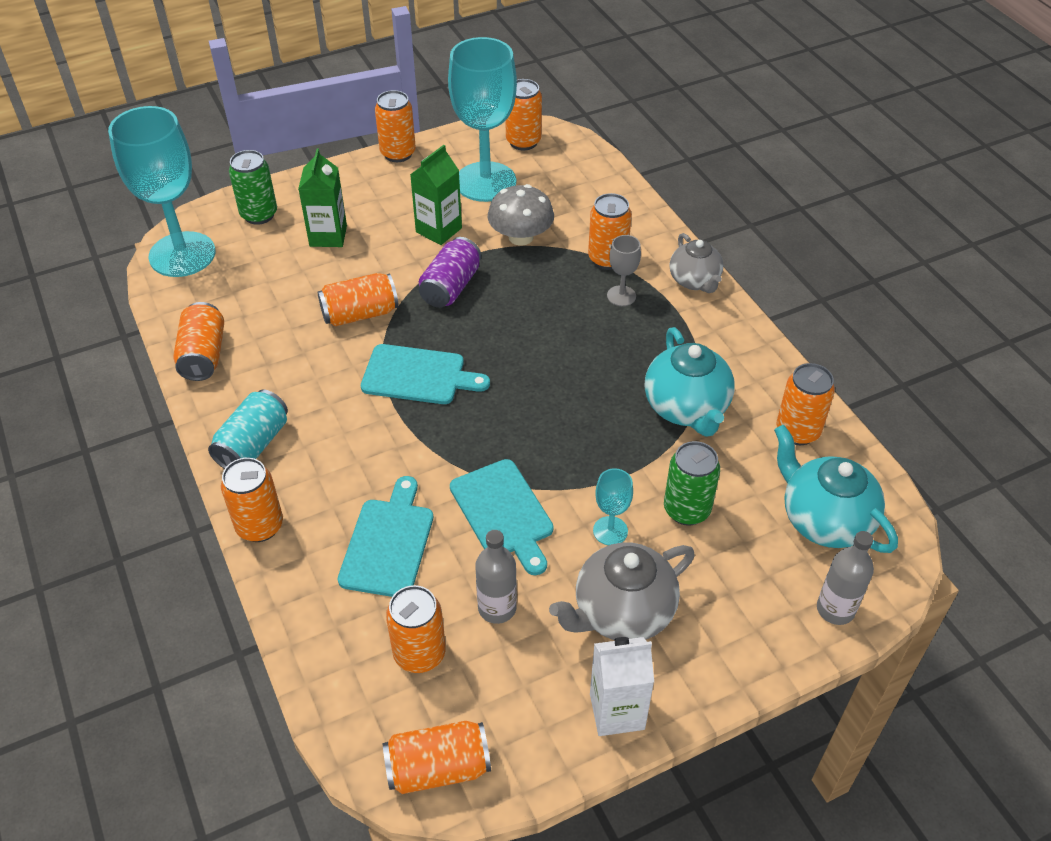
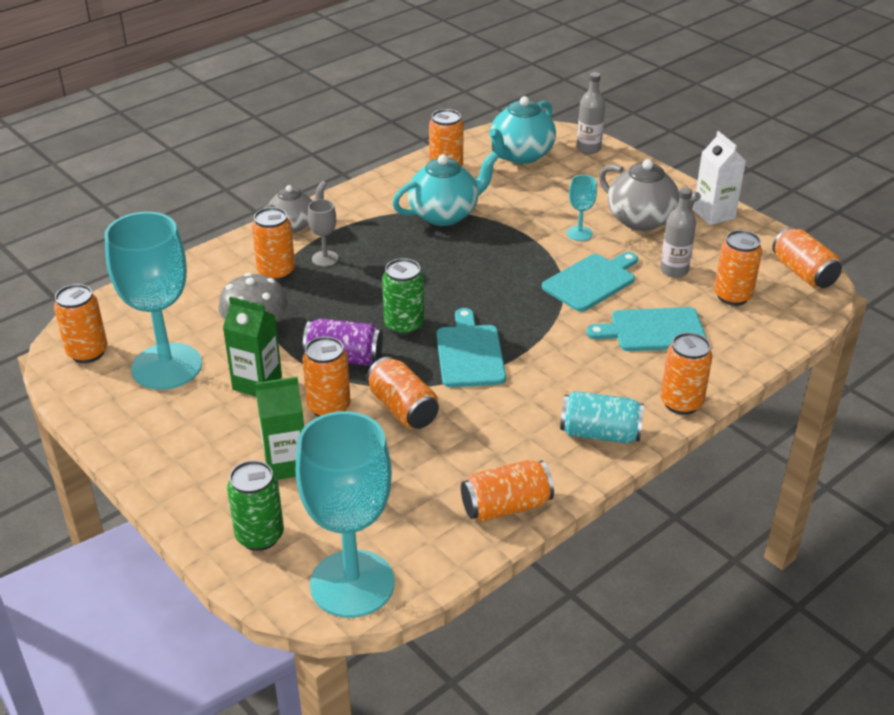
camera: 105 degrees left, 10 degrees down
(398, 153) = (118, 445): orange can -> orange can (329, 407)
(686, 510) = (542, 205): green can -> green can (404, 326)

